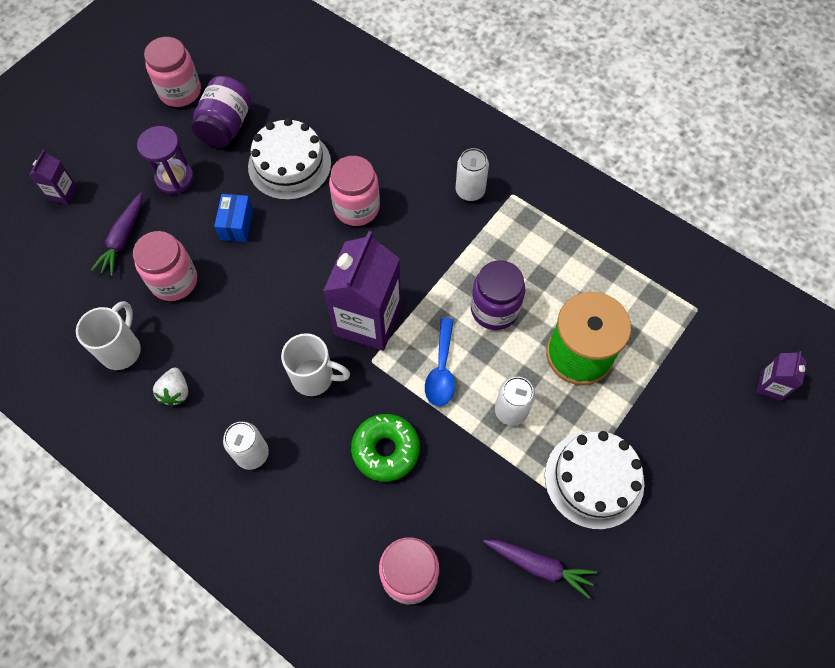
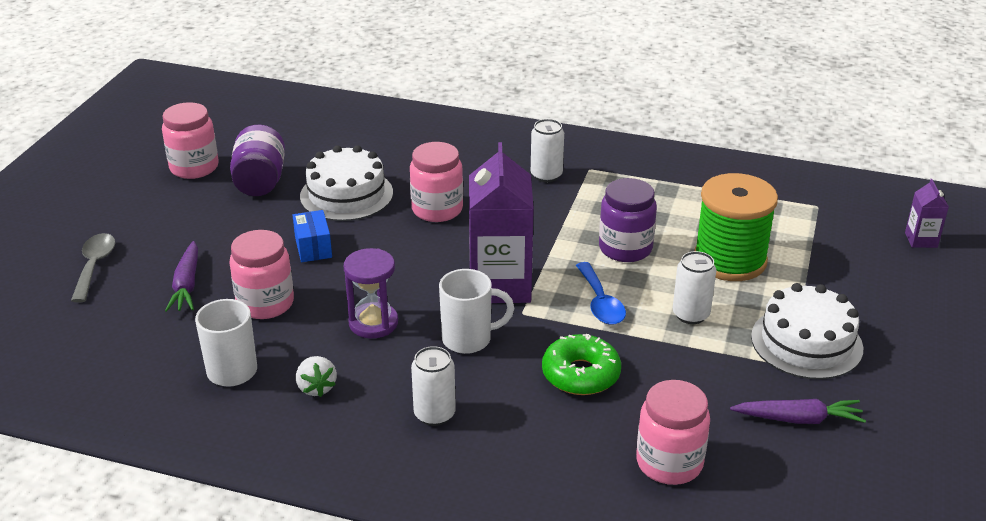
camera: 20 degrees left, 30 degrees down
(62, 193) = (94, 266): purple carton -> grey spoon
(175, 178) = (223, 229): purple hourglass -> purple hourglass (373, 323)

